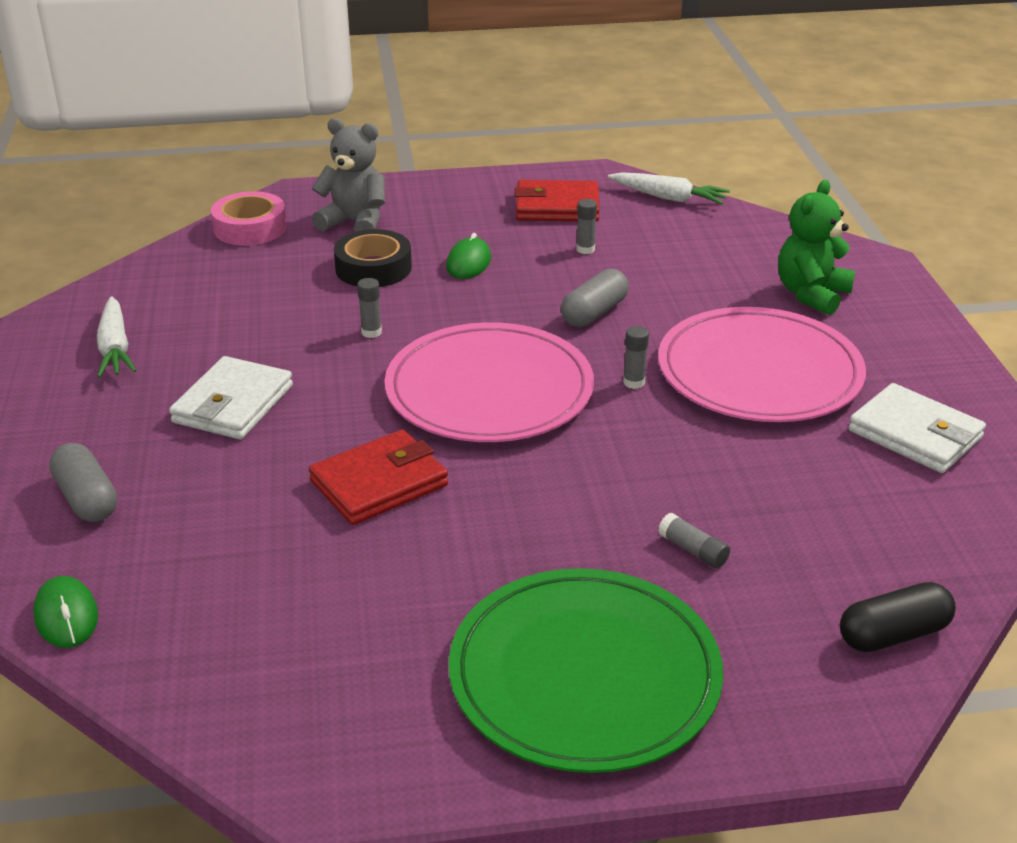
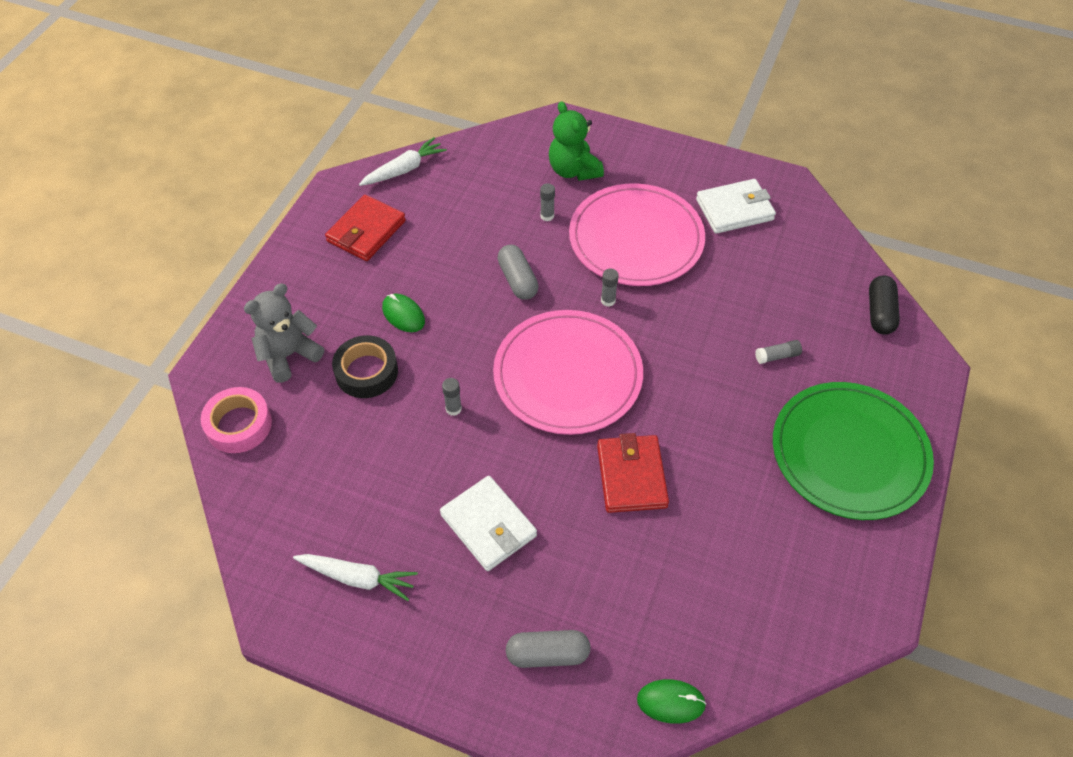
camera: 60 degrees left, 20 degrees up
(585, 249) = (436, 245): grey glue stick -> grey glue stick (547, 216)

